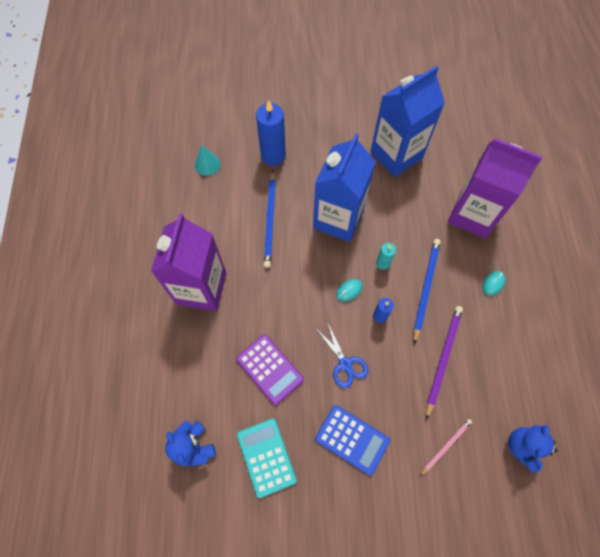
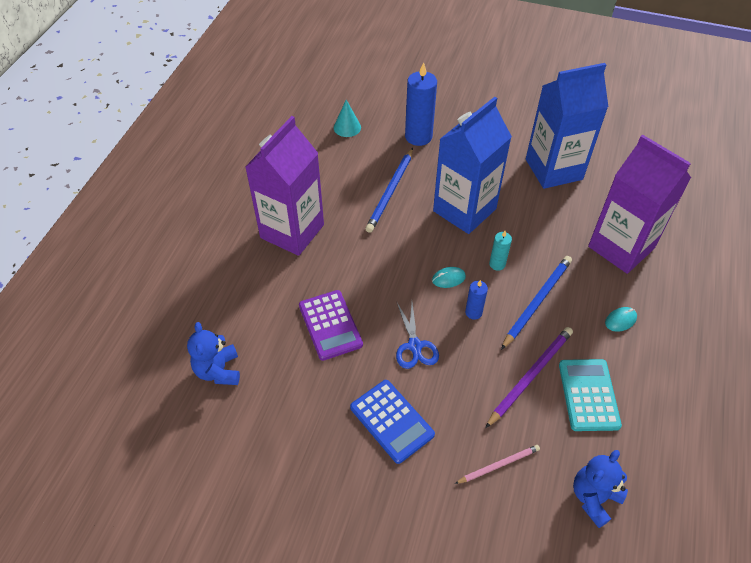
camera: 20 degrees right, 15 degrees down
(266, 457) = (290, 406): turquoise calculator -> turquoise calculator (588, 395)

